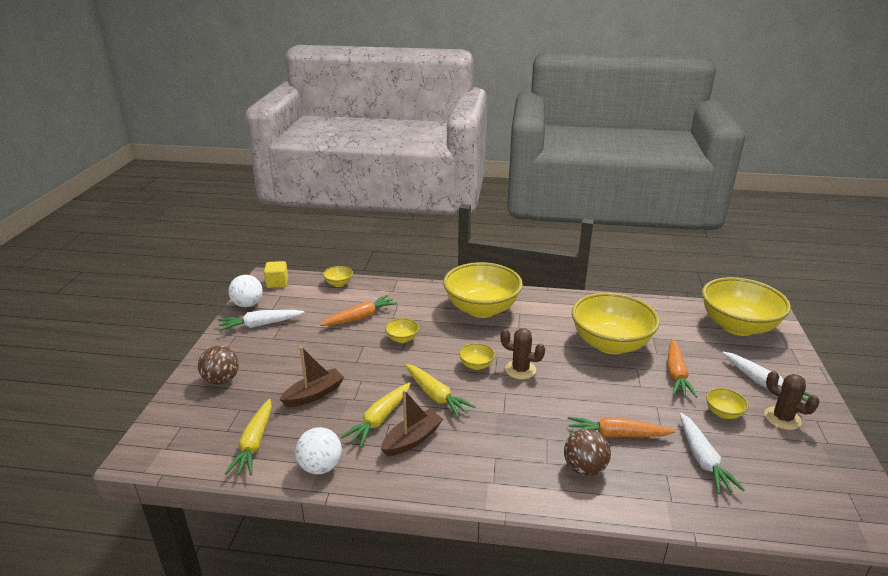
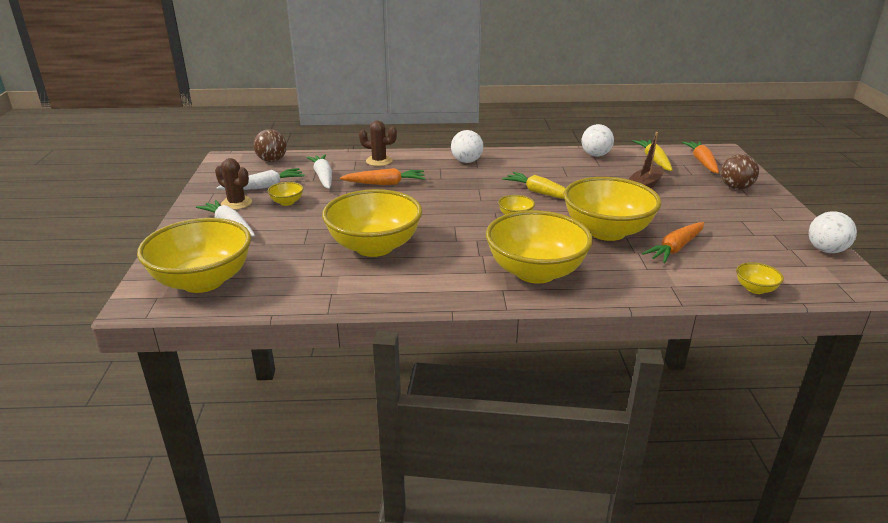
camera: 170 degrees right, 0 degrees up
(261, 325) = (774, 231): white carrot -> white carrot (264, 187)
(277, 283) = (838, 281): yellow cube -> none
(380, 419) = (576, 177): yellow carrot -> none
(402, 339) = (606, 231): yellow bowl -> yellow bowl, size x2.45
(412, 439) = (543, 170): brown boat -> none
(507, 474) = (466, 161): none -> white ball
(520, 370) = (471, 216): brown cactus -> brown cactus (379, 161)
(584, 468) = (412, 167): brown ball -> brown ball (272, 160)
(676, 374) = (313, 226): orange carrot -> orange carrot (702, 162)

